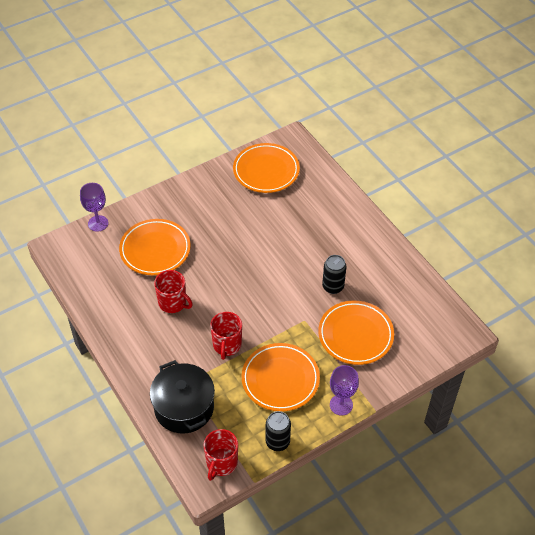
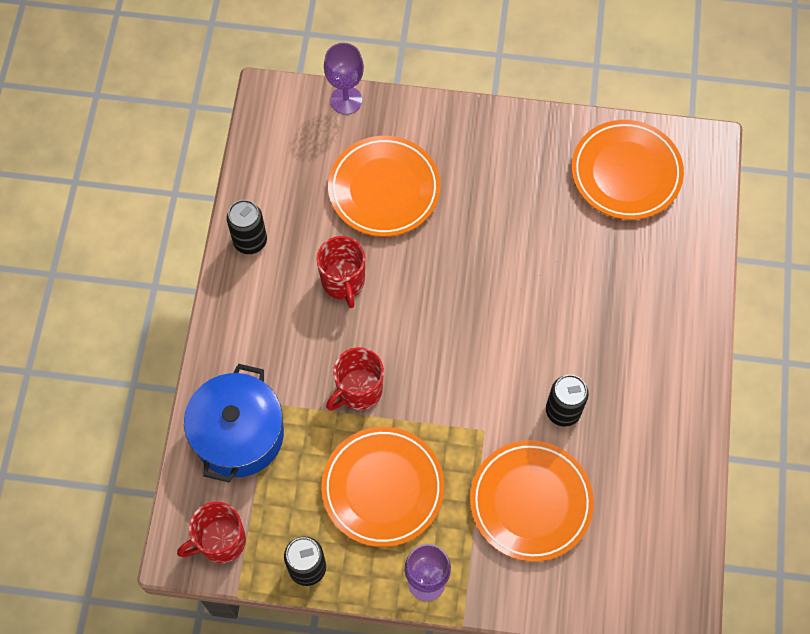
camera: 40 degrees right, 15 degrees up
(106, 317) = (250, 241): none -> black can
(184, 408) = (239, 434): black pot -> blue pot

